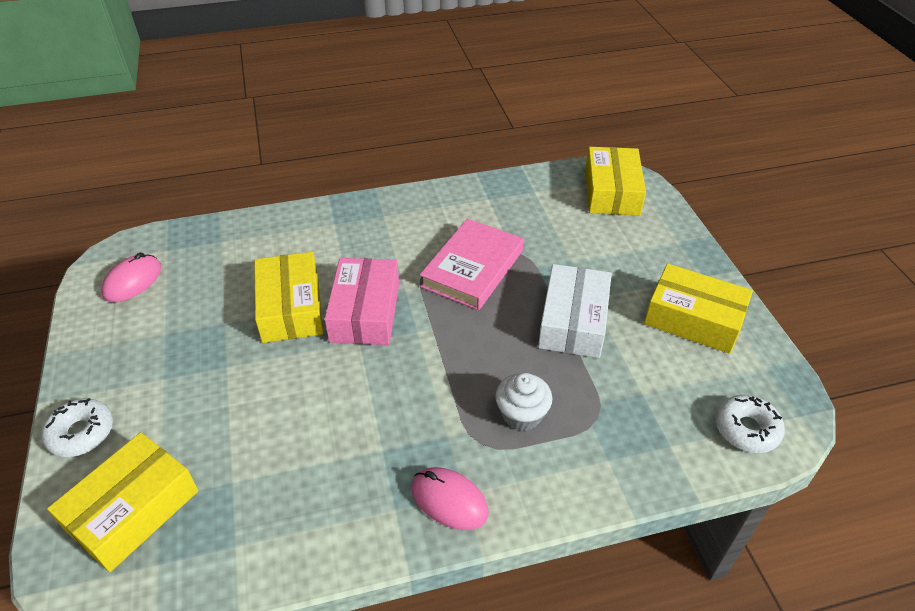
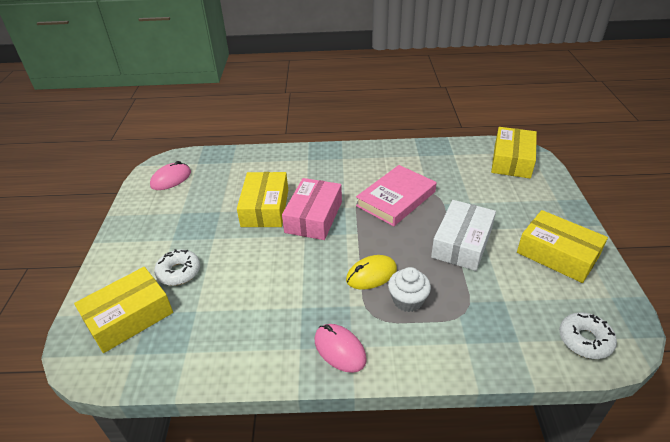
camera: 15 degrees right, 5 degrees down
(81, 433) = (113, 265): white donut -> white donut (179, 272)
(465, 386) = (371, 275): none -> yellow mouse

